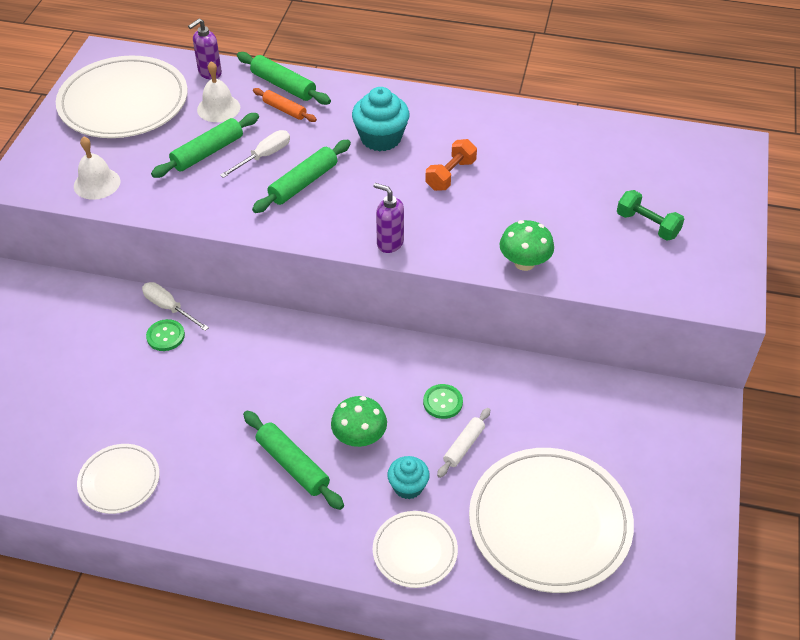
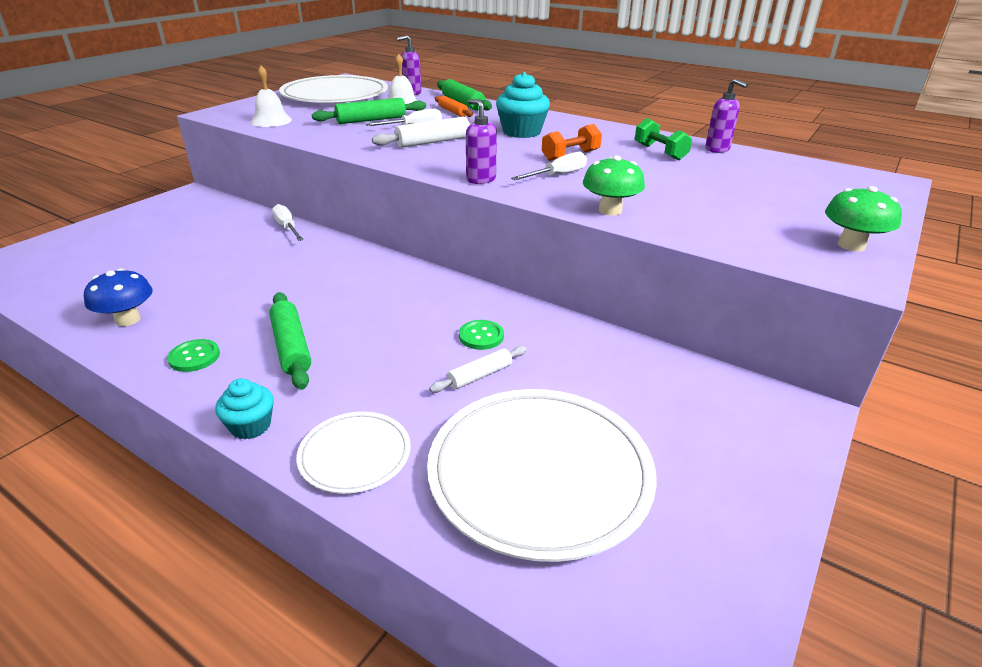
camera: 20 degrees right, 15 degrees down
(119, 481) = (128, 319): white plate -> blue mushroom
(165, 336) = (267, 242): green button -> green button (194, 357)
(303, 183) = (433, 142): green rolling pin -> white rolling pin
(359, 437) = (375, 342): green mushroom -> green mushroom (851, 245)
(408, 486) = (393, 394): turquoise cupcake -> turquoise cupcake (250, 426)
(455, 216) = (558, 175): none -> white screwdriver
(580, 125) = (717, 149): none -> purple soap dispenser
(647, 225) = (765, 210): green dumbbell -> green dumbbell (660, 152)

